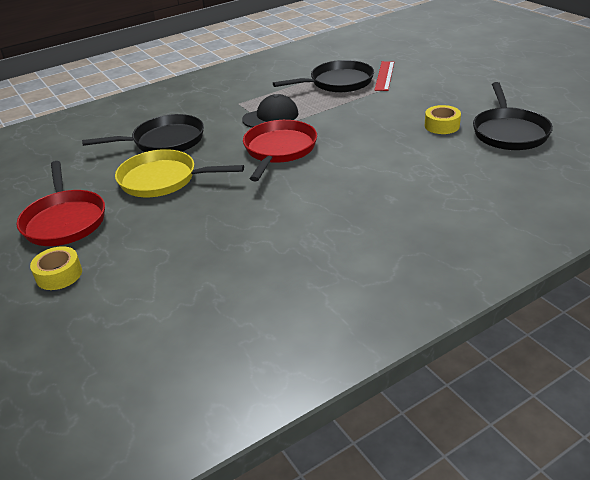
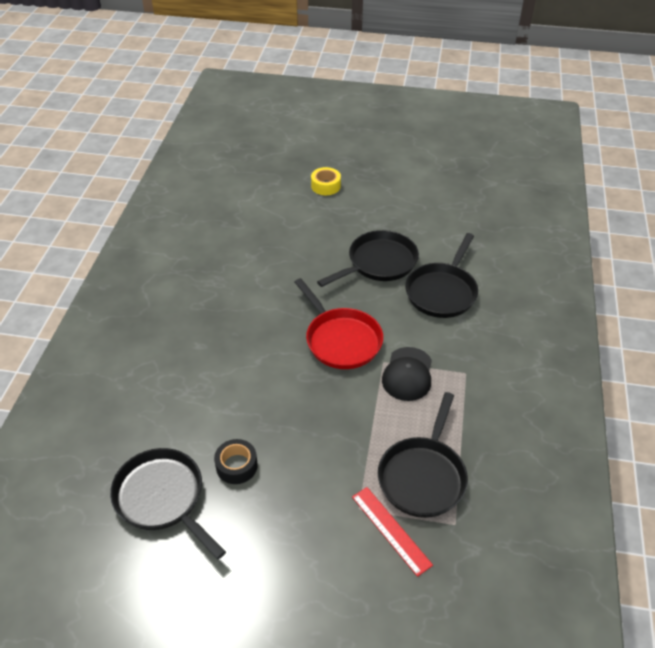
camera: 130 degrees right, 10 degrees up
(64, 220) = (383, 206): red pan -> none
(163, 180) = (379, 263): yellow pan -> black pan
(442, 126) = (236, 466): yellow tape -> black tape

